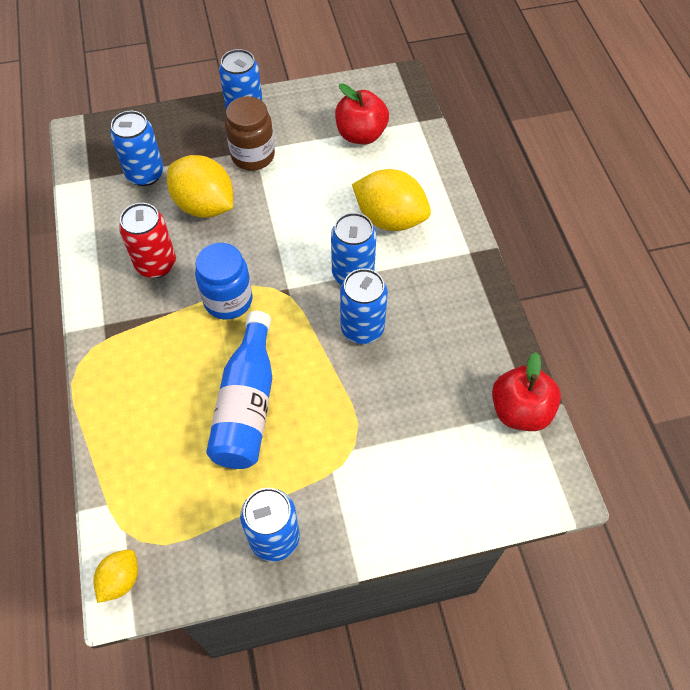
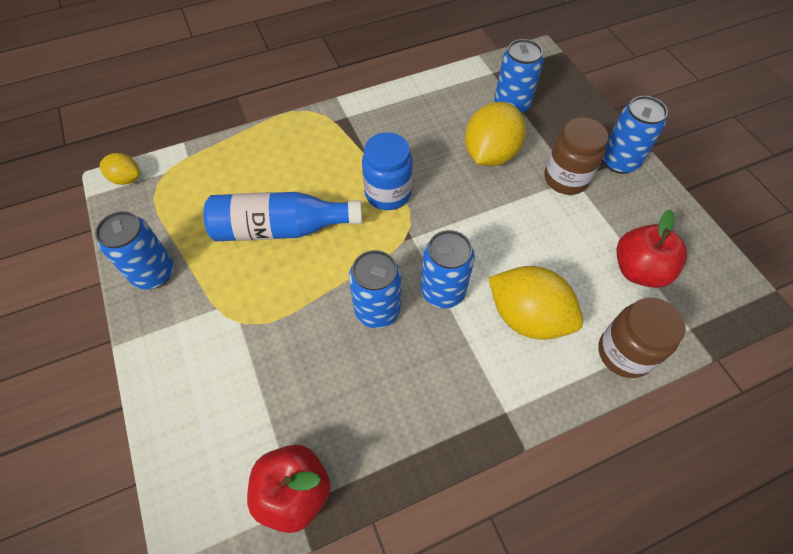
camera: 80 degrees right, 0 degrees up
(156, 264) = (414, 135): red can -> none
(390, 219) = (527, 317): yellow lemon -> yellow lemon turned 75 degrees counterclockwise
(432, 166) = (624, 353): none -> brown jar

